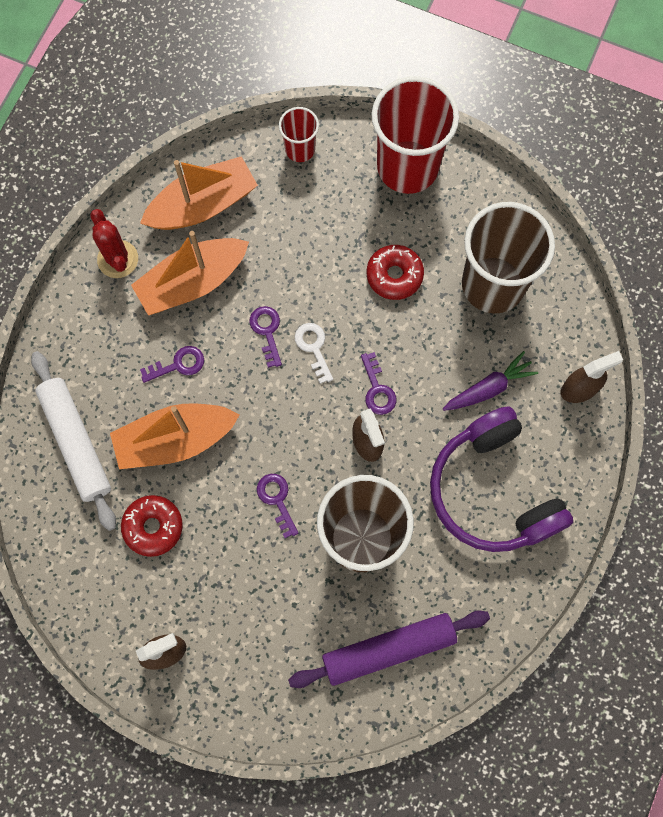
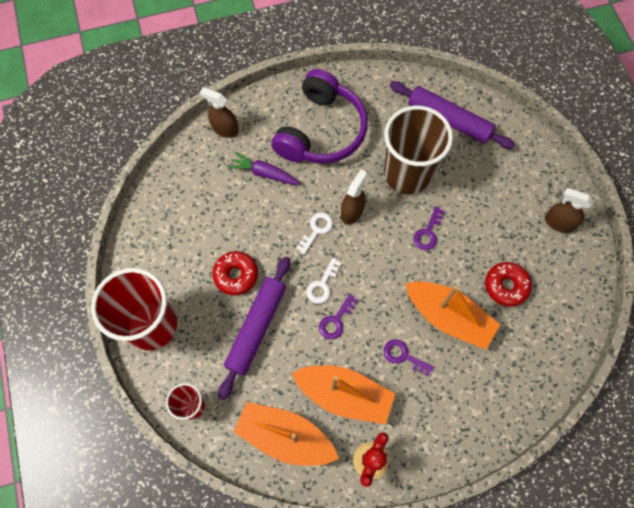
camera: 130 degrees left, 5 degrees down
(76, 442) = (505, 375): white rolling pin -> none
(323, 255) = (256, 328): none -> purple rolling pin
(377, 389) = (316, 230): purple key -> white key
(493, 284) = (196, 216): brown cup -> none

